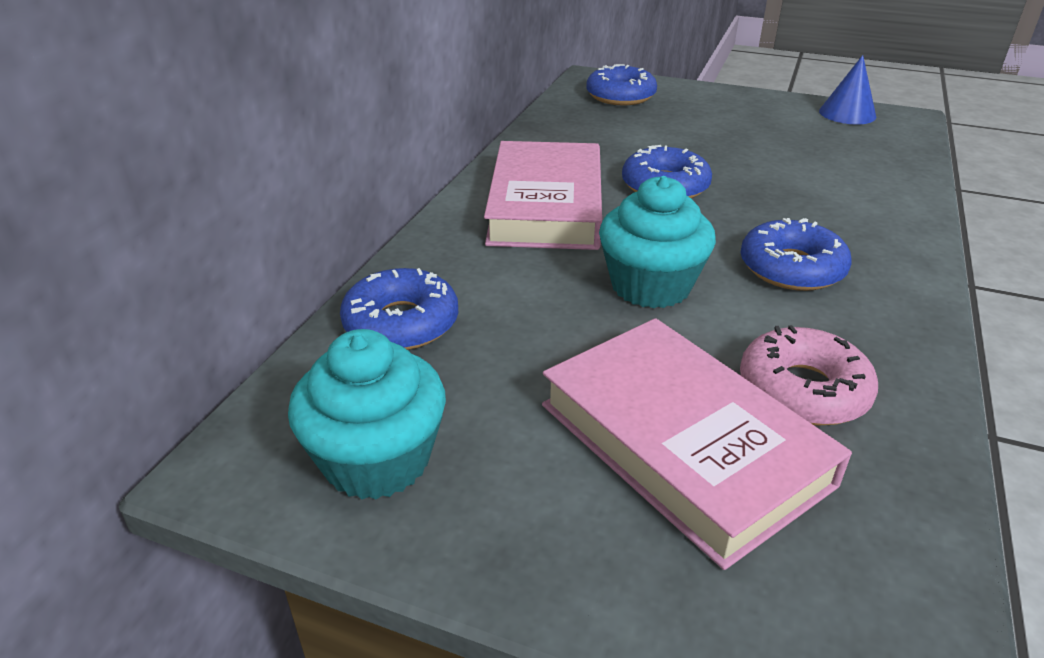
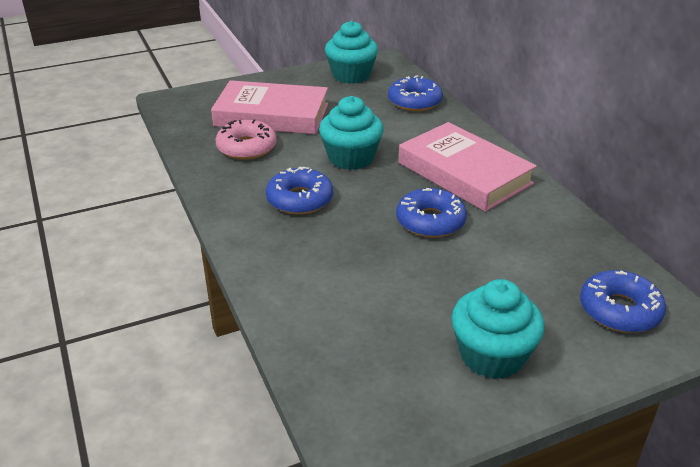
camera: 135 degrees right, 0 degrees up
(753, 113) = (492, 355): none -> turquoise cupcake
(847, 114) = (418, 417): blue cone -> none

